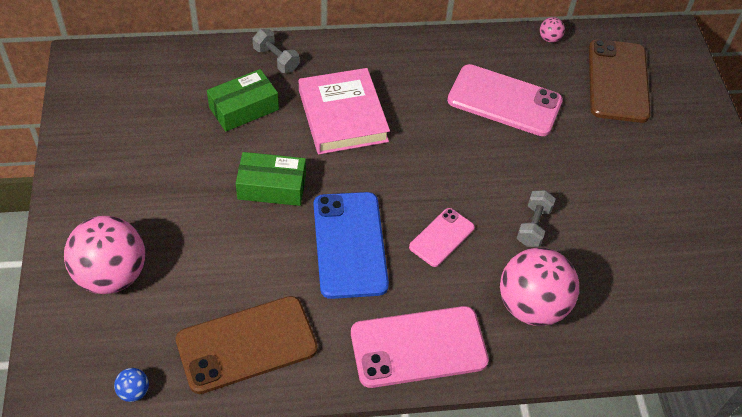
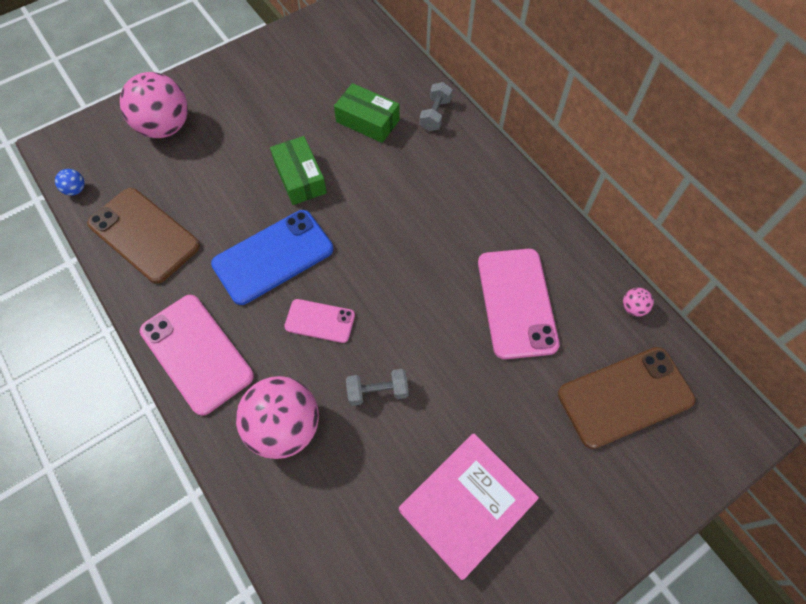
camera: 65 degrees right, 10 degrees up
(342, 116) = (406, 188): pink book -> pink book (466, 505)

